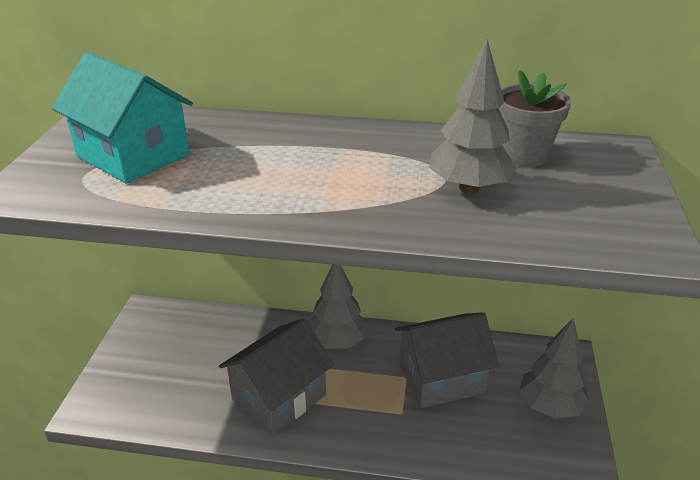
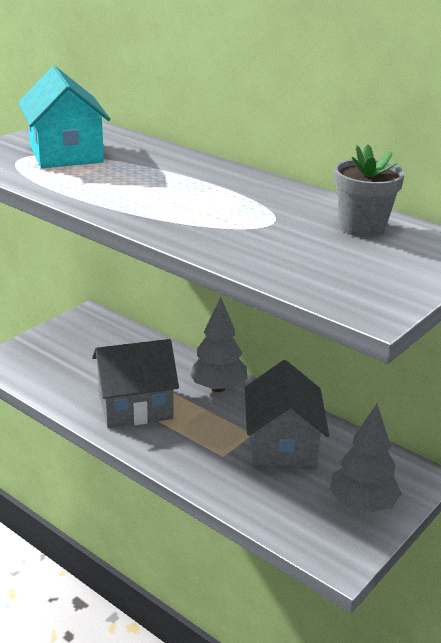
camera: 30 degrees right, 5 degrees down
(441, 378) = (282, 446): grey house -> grey house turned 75 degrees clockwise
(469, 188) = (279, 234): grey tree -> none

